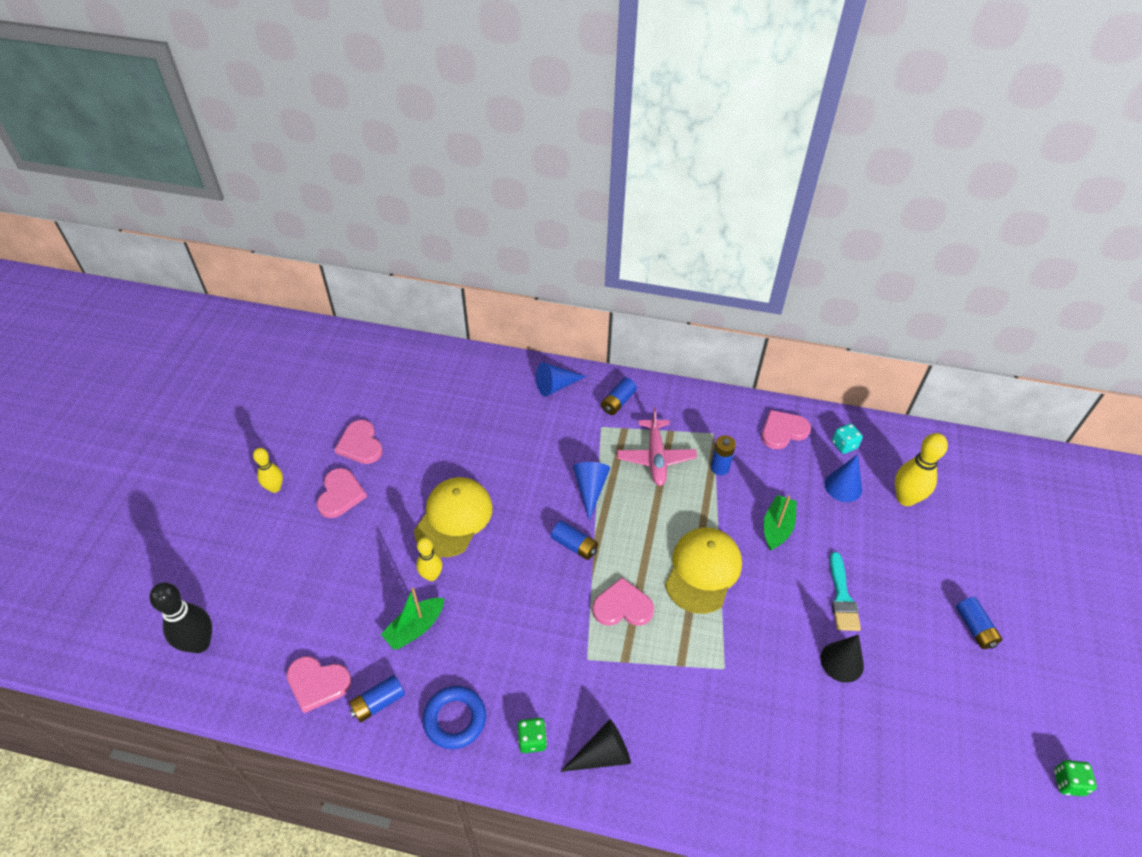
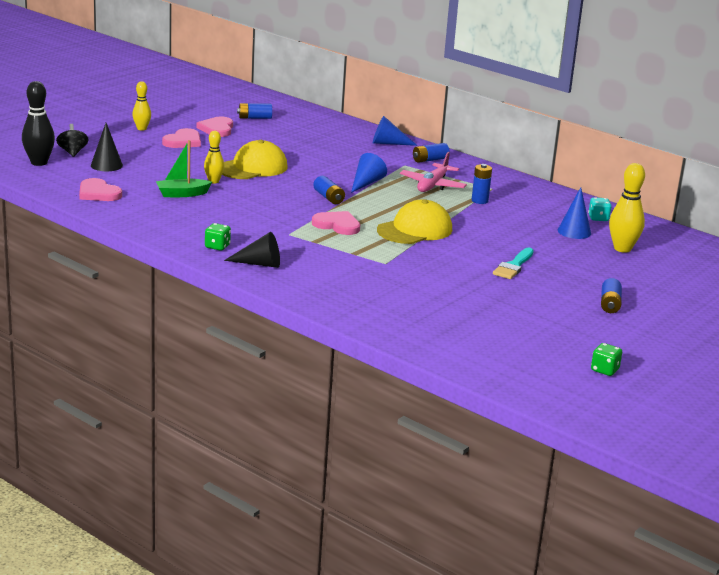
camera: 25 degrees right, 25 degrees down
(226, 592) = (72, 152): none -> black spinning top
(378, 703) = (130, 209): blue battery -> blue battery (255, 118)
(455, 719) = (173, 227): blue ring -> none
(777, 527) = (496, 231): green boat -> none
(783, 431) = (552, 201): pink heart -> none
(842, 662) = (480, 285): black cone -> black cone (106, 165)

